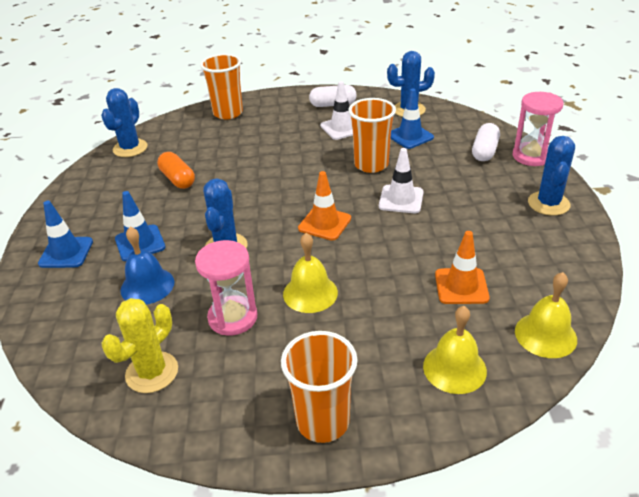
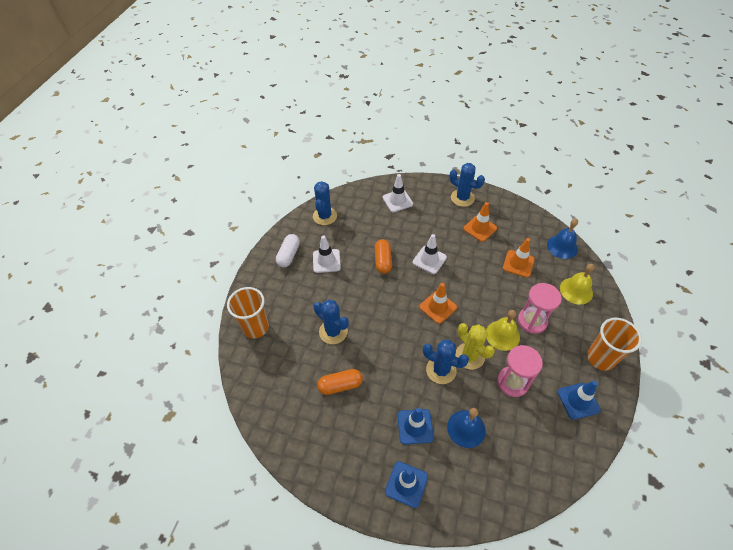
camera: 70 degrees left, 15 degrees up
(130, 148) = (270, 415): blue cactus -> blue cactus (333, 331)
(152, 372) = (549, 438): yellow cactus -> yellow cactus (470, 356)
(371, 164) = (383, 261): orange cup -> orange capsule
(410, 136) = (359, 228): blue traffic cone -> blue traffic cone (578, 401)
(484, 151) = (397, 201): white capsule -> white traffic cone
(501, 232) = (480, 228): none -> orange traffic cone
(531, 156) = (414, 183): pink hourglass -> pink hourglass (532, 321)
(545, 335) = (562, 246): yellow bell -> blue bell

